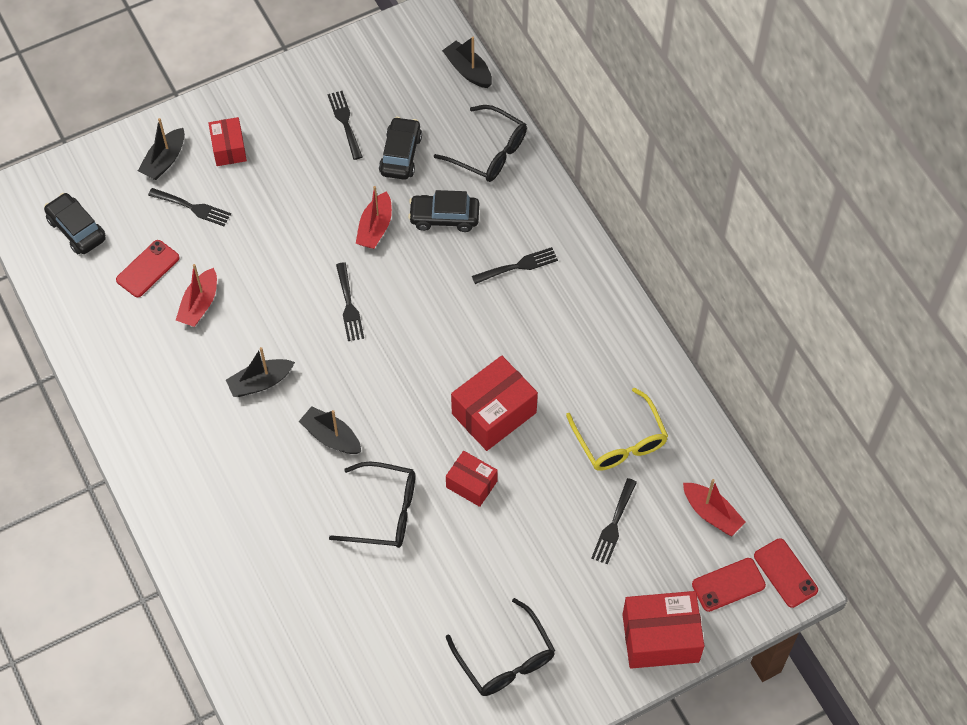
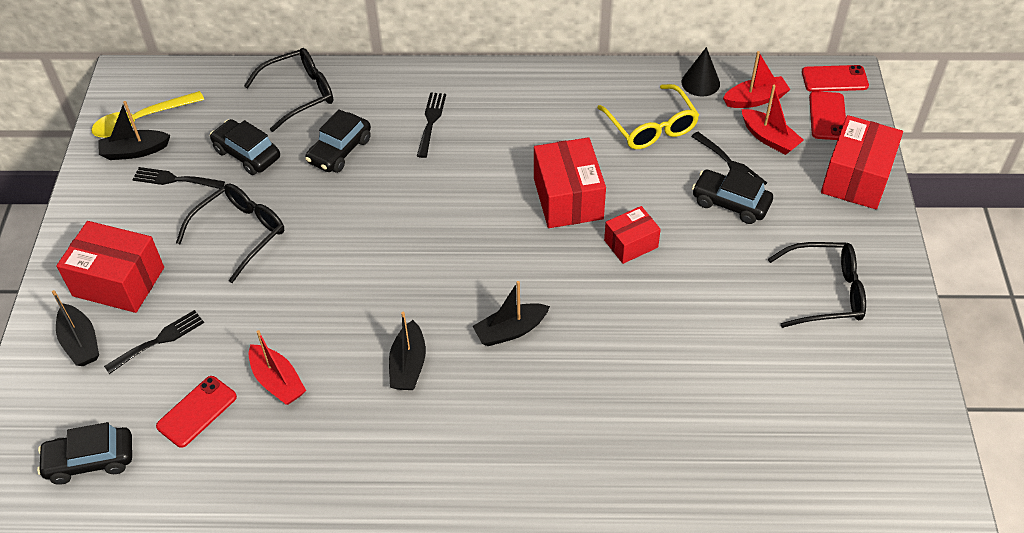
camera: 60 degrees left, 10 degrees down
(147, 269) = (197, 411): red phone -> red phone turned 60 degrees clockwise
(229, 149) = (118, 281): red box -> red box, size x1.67
(349, 306) = (377, 258): black fork -> none
(375, 228) = (308, 204): red boat -> red boat (769, 138)
(384, 512) = (620, 321): black glasses -> black glasses (240, 233)
(390, 61) = (141, 121): none -> yellow spoon
(468, 70) = (203, 74): black boat -> black boat (135, 151)
(565, 543) = (730, 203): none -> black car
(620, 441) = (651, 127): yellow glasses -> yellow glasses turned 60 degrees clockwise
(704, 458) = (700, 83): none -> black cone

